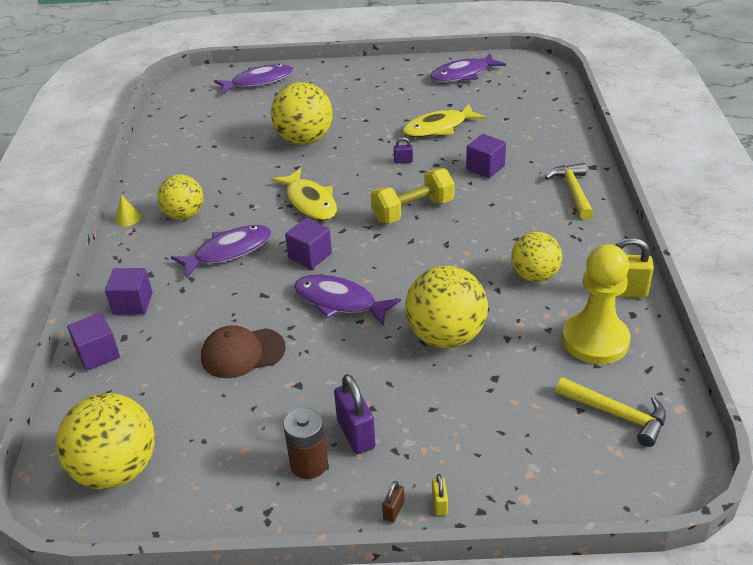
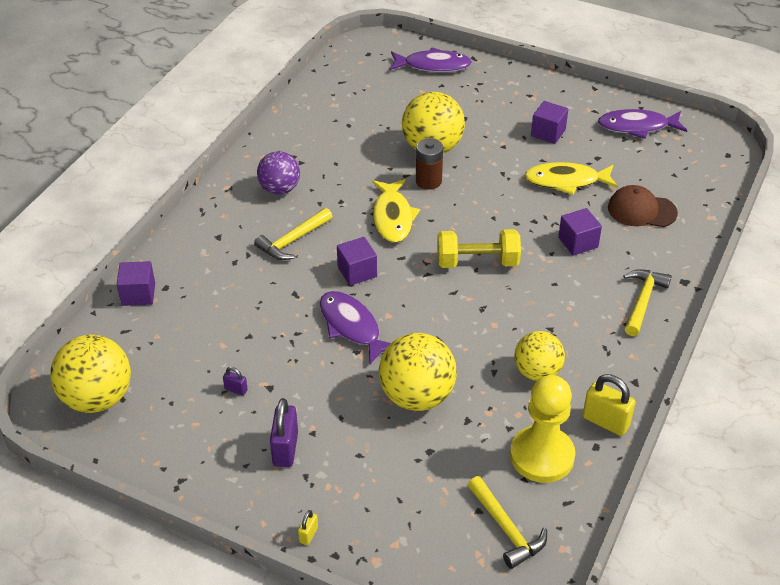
camera: 25 degrees right, 5 degrees up
(127, 218) = (232, 174): yellow cone -> none
(132, 303) = (189, 259): purple cube -> purple cube (548, 133)
(184, 215) = (279, 189): yellow ball -> purple ball
(228, 251) = (293, 240): purple fish -> yellow hammer
(242, 353) = (245, 340): brown cap -> brown cap (641, 210)
(309, 464) = (234, 457): brown battery -> brown battery (428, 181)
(393, 511) = (271, 523): brown padlock -> none
(403, 161) = (506, 206): purple padlock -> purple padlock (236, 389)

